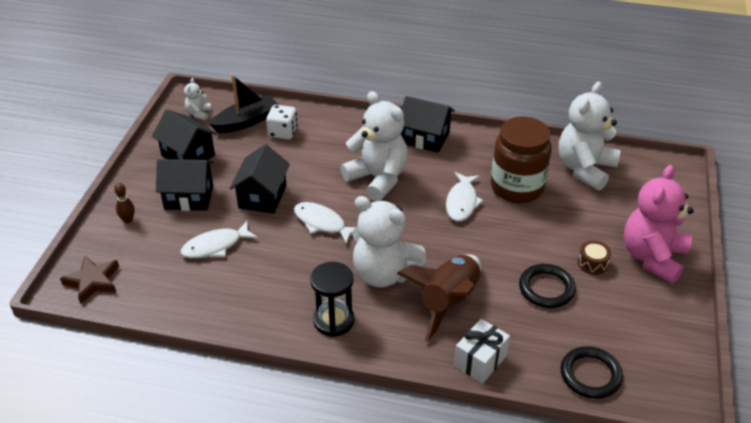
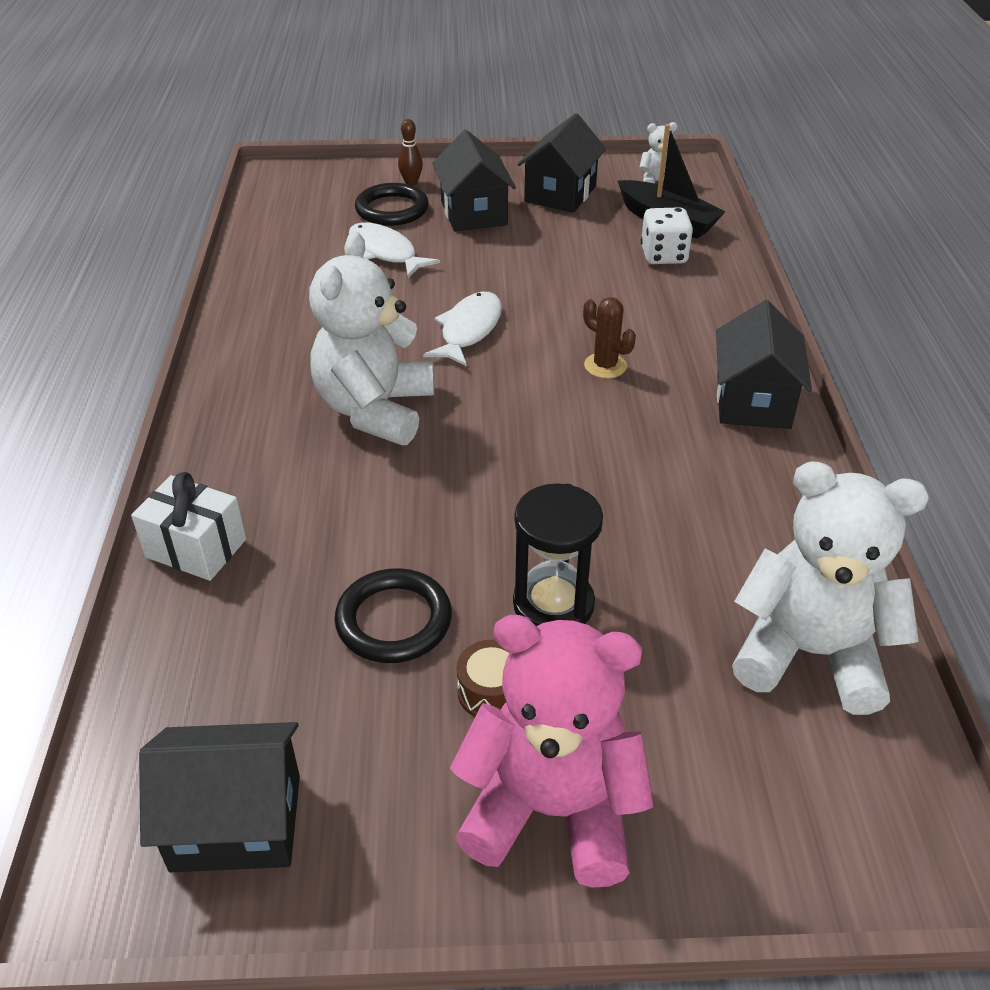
camera: 75 degrees right, 0 degrees up
(93, 281) = (295, 186): brown star -> none
(262, 197) = (504, 268): black house -> black house (236, 822)
(333, 321) = (262, 378): black hourglass -> black hourglass (553, 604)
(378, 179) = (605, 366): white teddy bear -> brown cactus
(448, 302) = (327, 491): brown rocket -> none
(462, 202) = (594, 473): white fish -> none
(517, 187) = (678, 544): brown jar -> none
(590, 375) = (172, 711): black ring -> black ring (392, 209)

